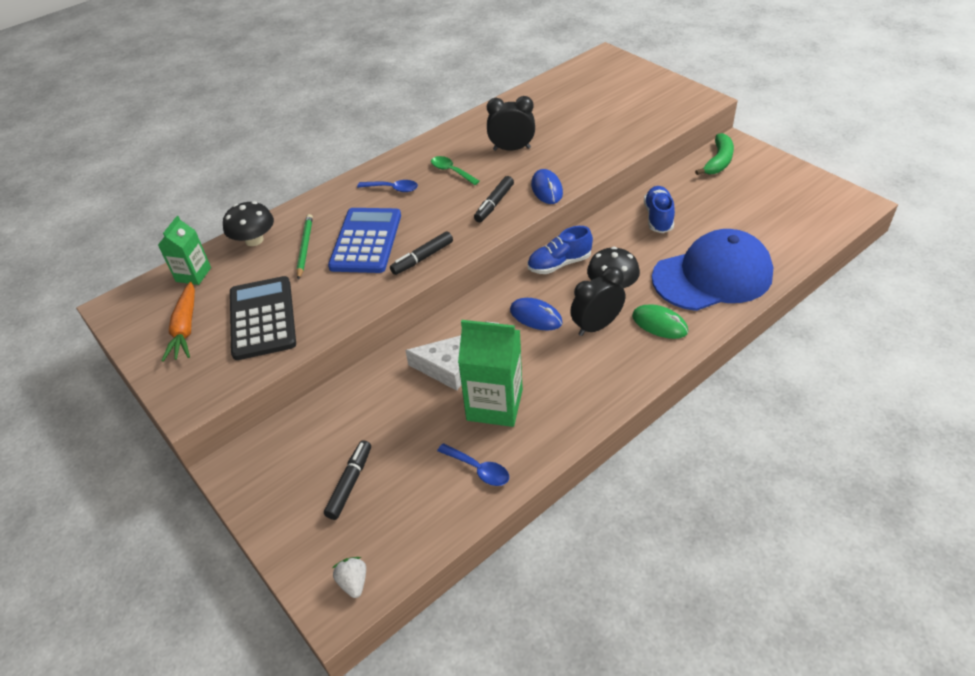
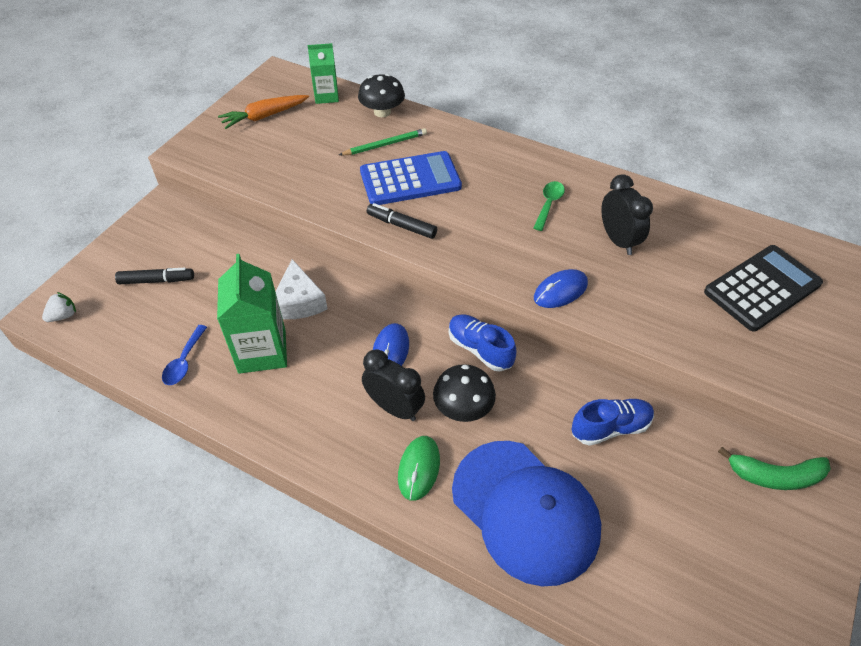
camera: 65 degrees right, 5 degrees up
(262, 318) = (288, 153): black calculator -> black calculator (762, 288)
(392, 189) = (496, 171): blue spoon -> none
(494, 204) = (511, 254): black marker -> none

